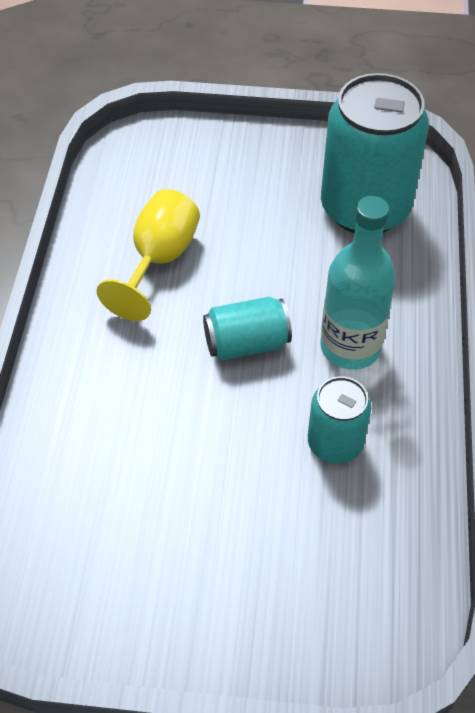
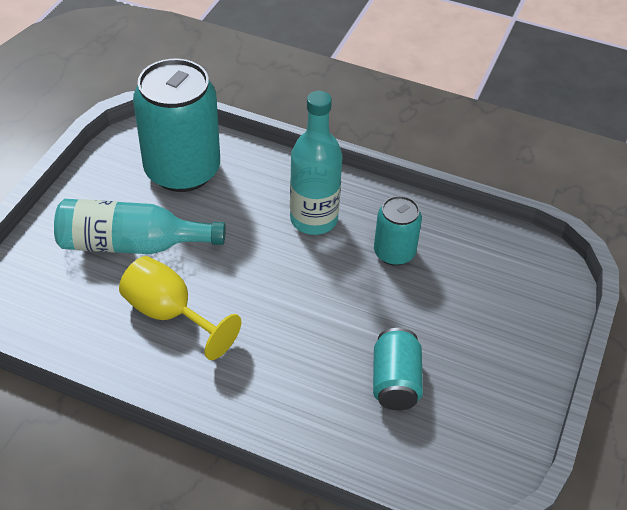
camera: 75 degrees left, 5 degrees down
(238, 202) = (132, 244): none -> turquoise bottle
(246, 344) = (285, 278): turquoise can -> turquoise can (395, 382)

